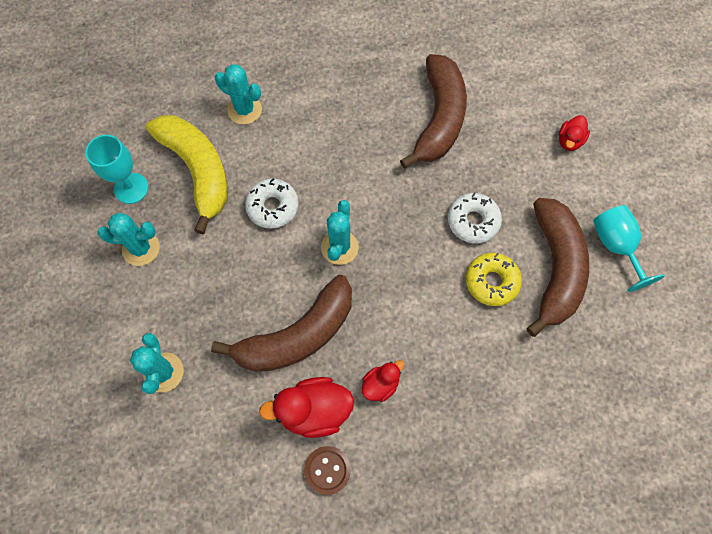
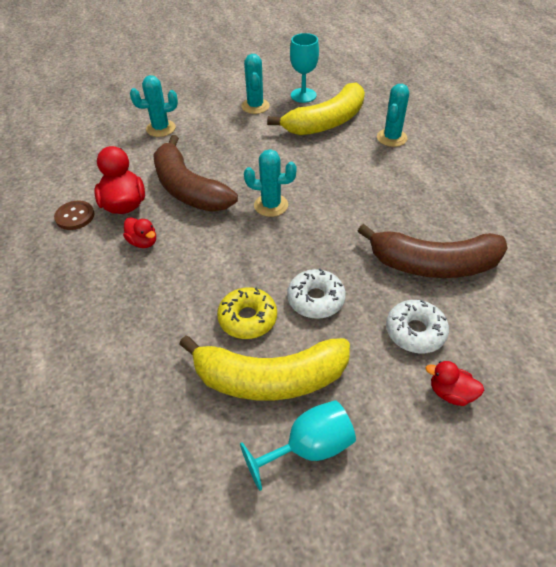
camera: 85 degrees right, 20 degrees down
(272, 207) = (303, 163): white donut -> white donut (415, 331)
(555, 268) = (269, 378): brown banana -> yellow banana

